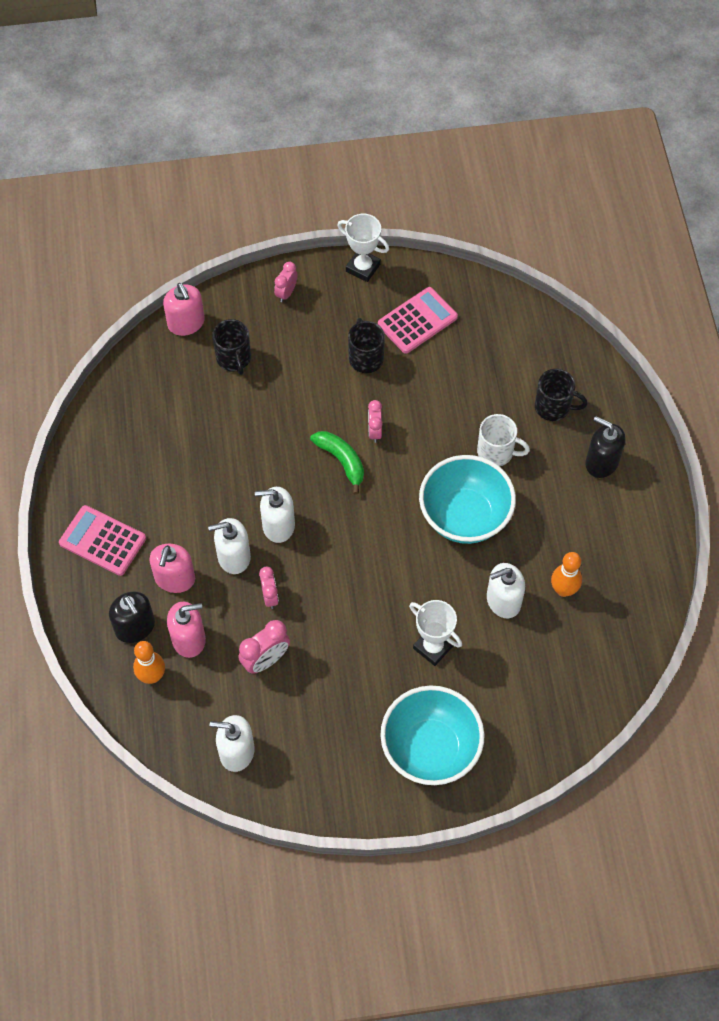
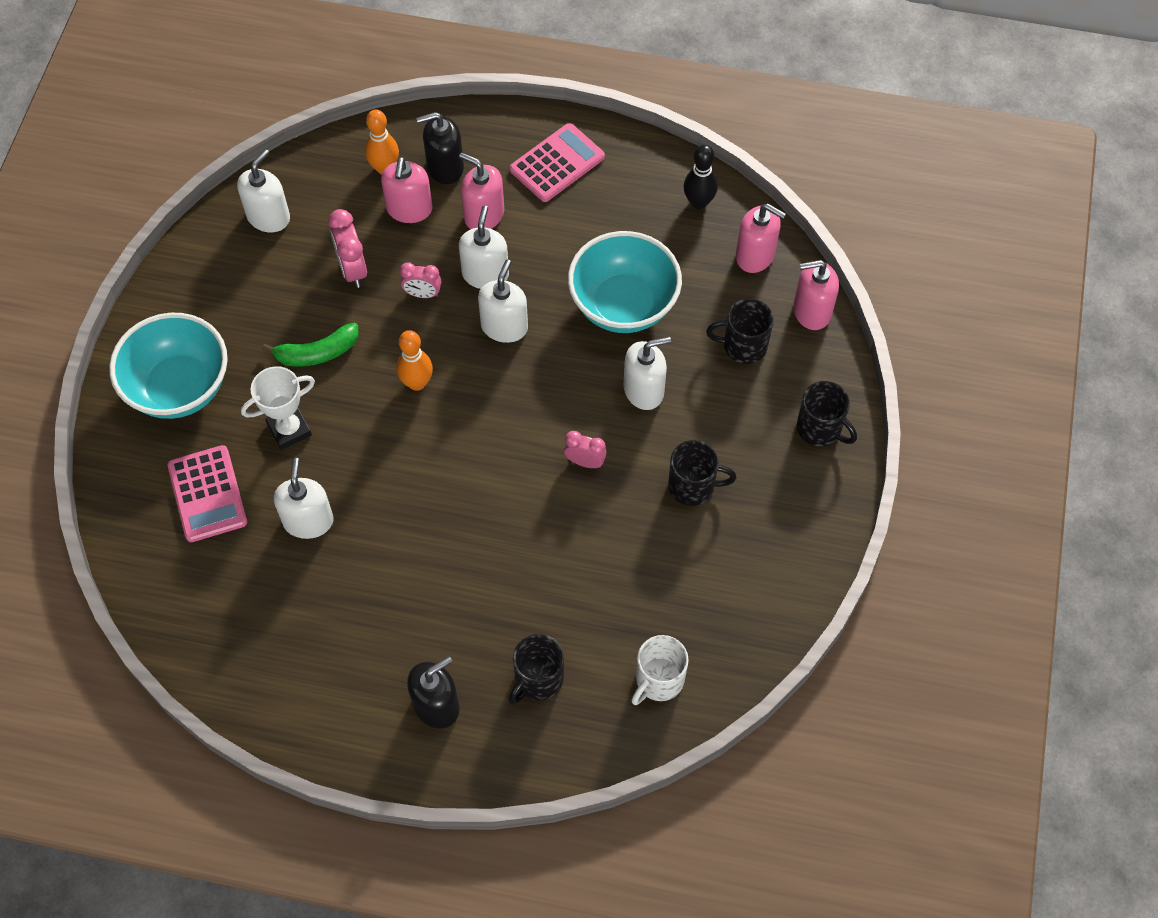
camera: 110 degrees right, 0 degrees up
(109, 425) = (698, 202): none -> black bowling pin
(147, 373) = (755, 255): none -> pink soap dispenser
(286, 293) = (820, 429): pink clock -> black mug
(298, 412) = (644, 390): none -> white soap dispenser
(341, 461) = (559, 414): green banana -> green banana (317, 353)
(363, 267) = (831, 528): white trophy -> none
(417, 321) = (727, 564): pink calculator -> pink calculator (207, 494)
(464, 516) = (432, 519): turquoise bowl -> turquoise bowl (623, 305)
(496, 452) = (501, 586): white mug -> white mug (658, 680)
(563, 590) = (290, 591): orange bowling pin -> orange bowling pin (417, 383)

